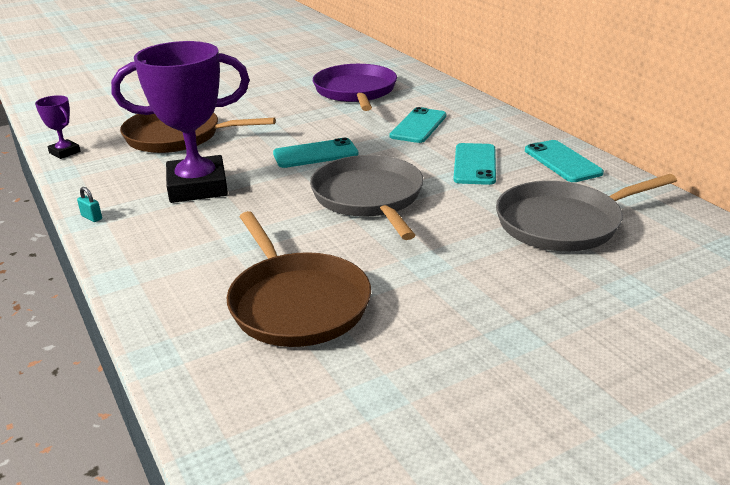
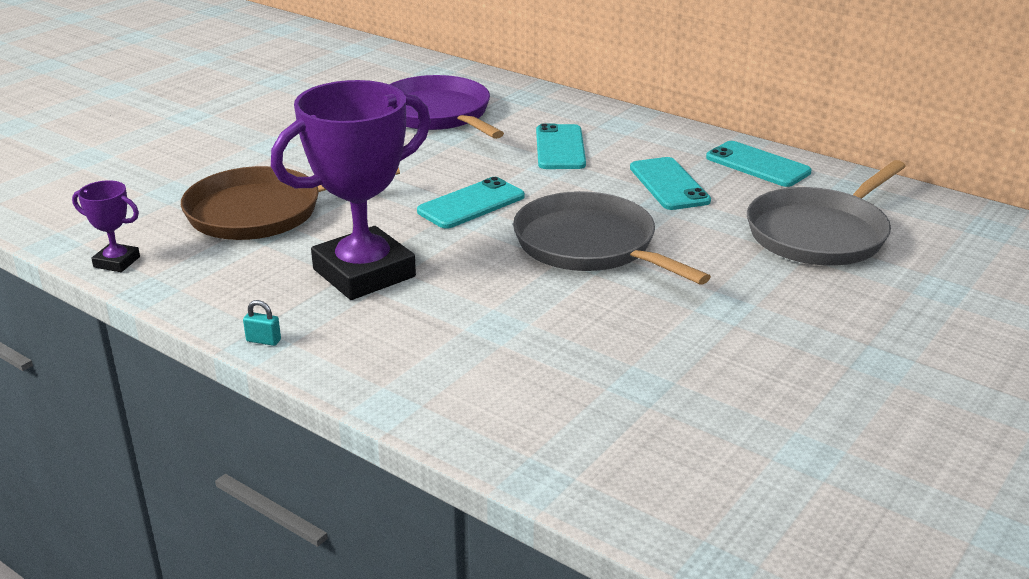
camera: 25 degrees left, 0 degrees up
(296, 303) = (632, 382): brown pan -> none

